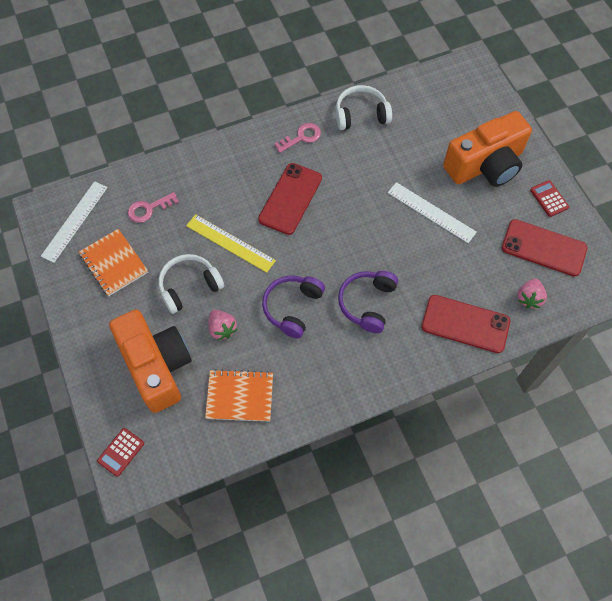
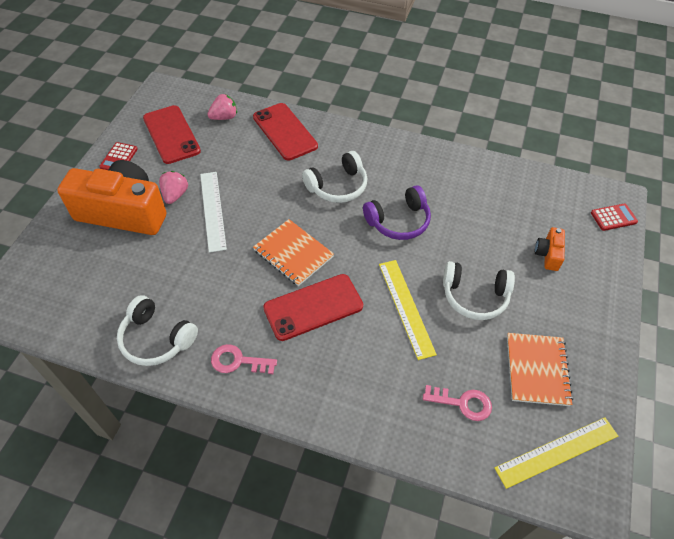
camera: 140 degrees left, 10 degrees down
(75, 221) = (556, 451): white ruler -> yellow ruler
(156, 366) = (548, 254): orange camera -> orange camera, size x0.42
(222, 329) = (470, 245): pink strawberry -> pink strawberry (175, 195)
(240, 396) = (492, 193): orange notebook -> orange notebook (293, 253)
(367, 303) = (337, 186): purple headphones -> white headphones

